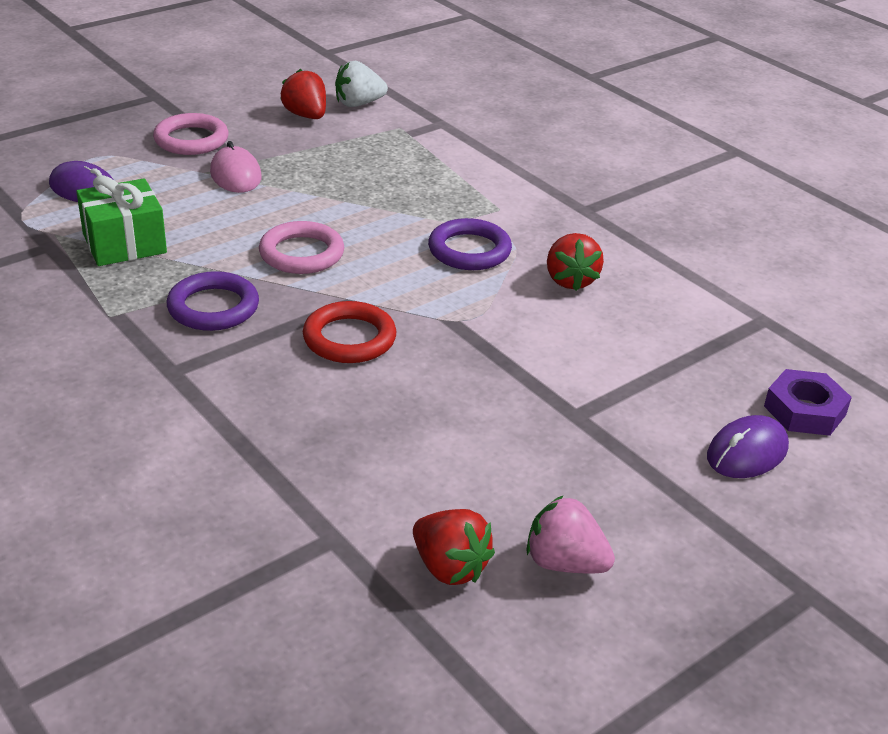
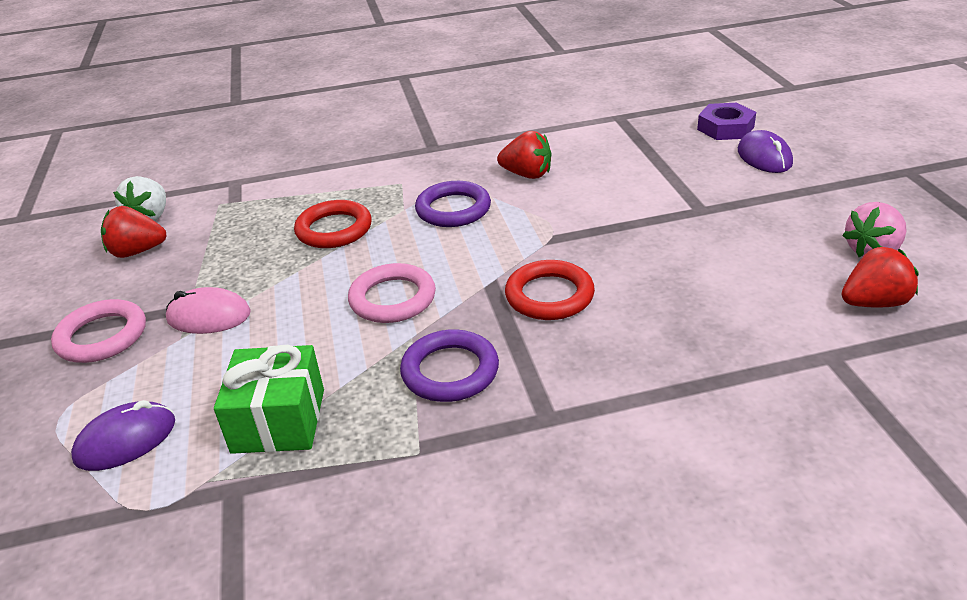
camera: 60 degrees left, 0 degrees up
(393, 195) = (334, 229): none -> red ring

